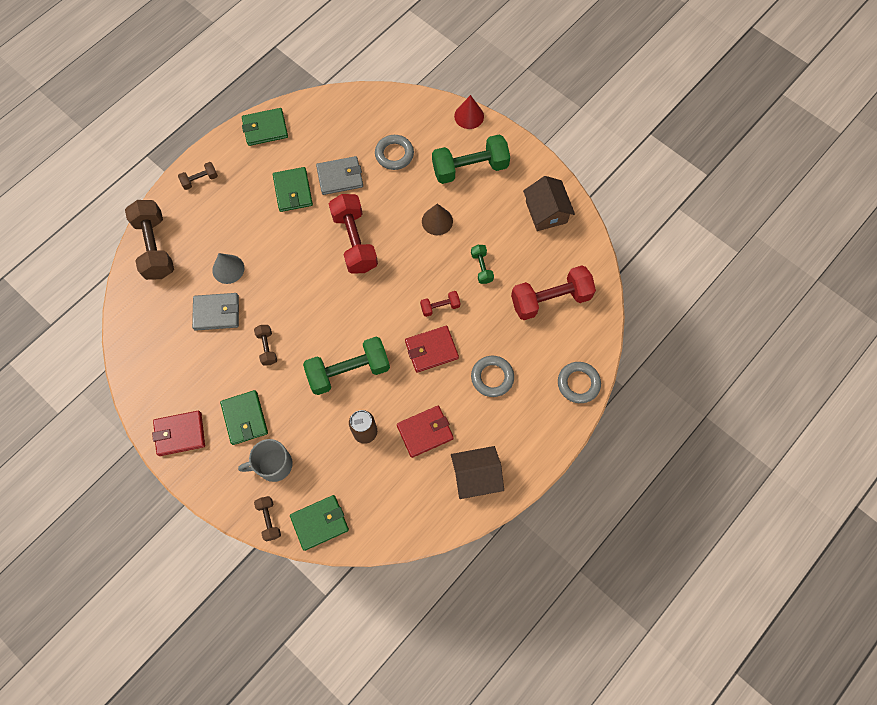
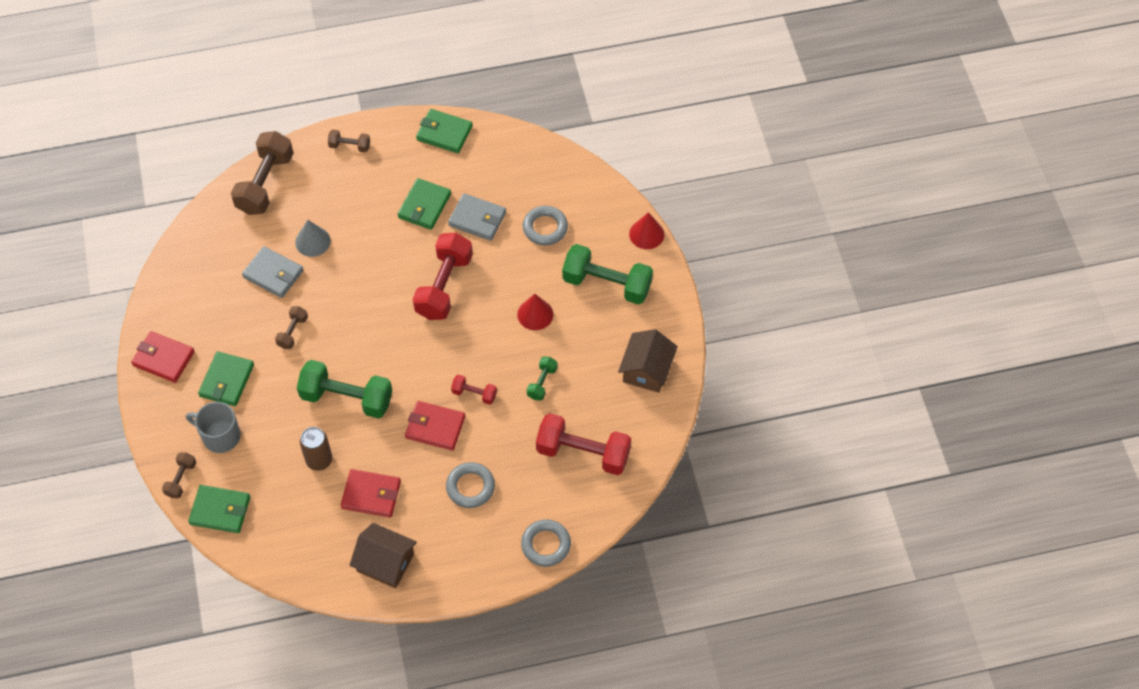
camera: 35 degrees right, 10 degrees down
(437, 221) = (535, 314): brown cone -> red cone

